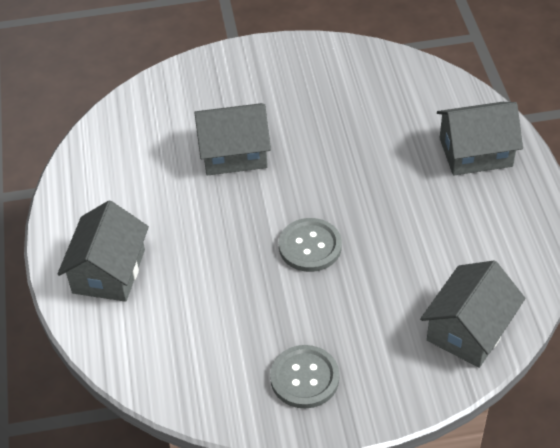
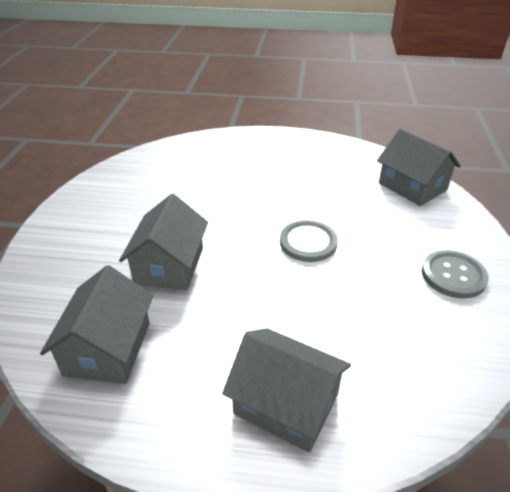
camera: 75 degrees left, 10 degrees down
(475, 152) = (250, 149): grey house -> grey house (108, 348)

